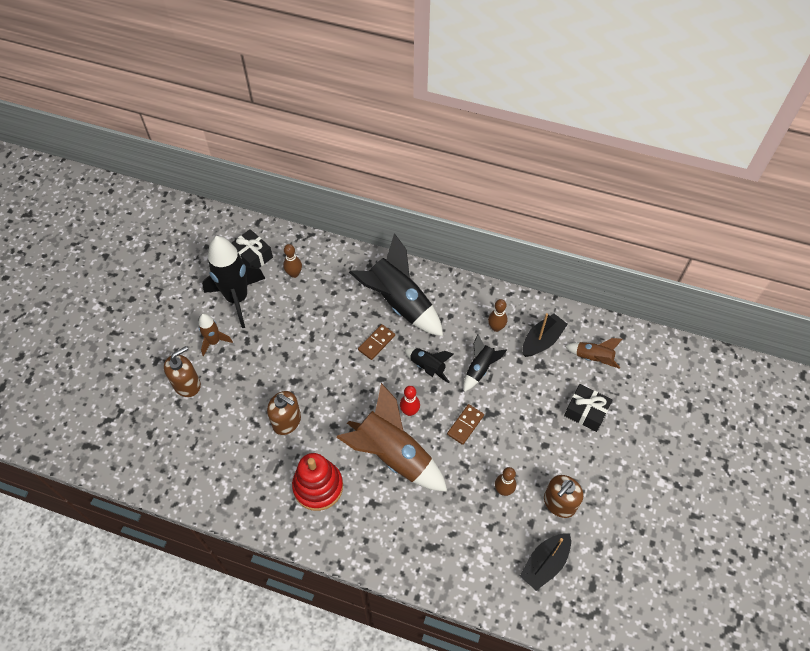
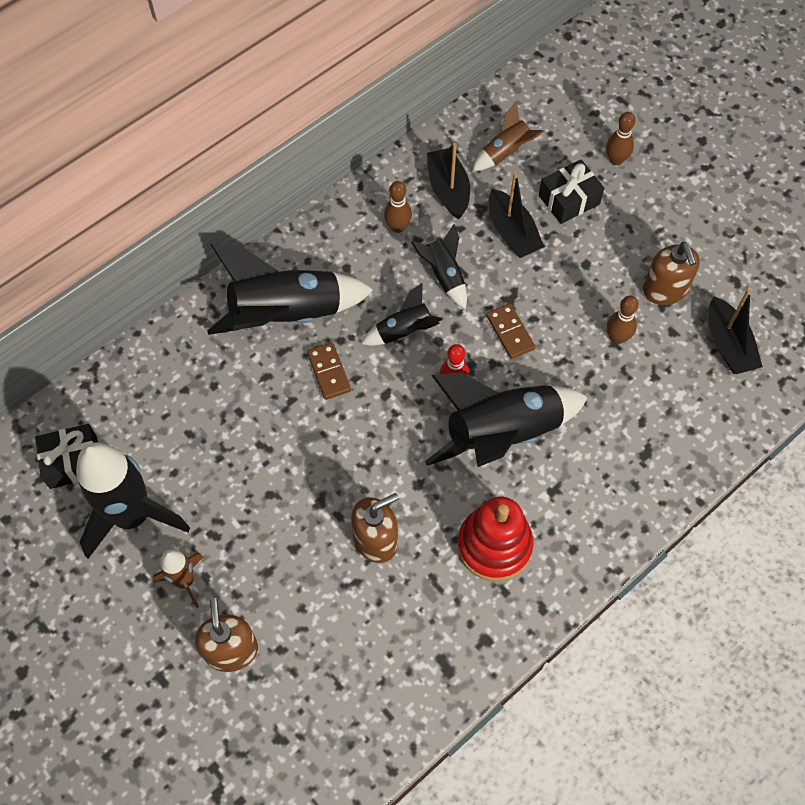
camera: 60 degrees left, 5 degrees up
(294, 274) = (145, 421): brown bowling pin -> brown bowling pin (616, 160)
(393, 455) = (502, 434): brown rocket -> black rocket
(537, 391) = (512, 233): none -> black boat

